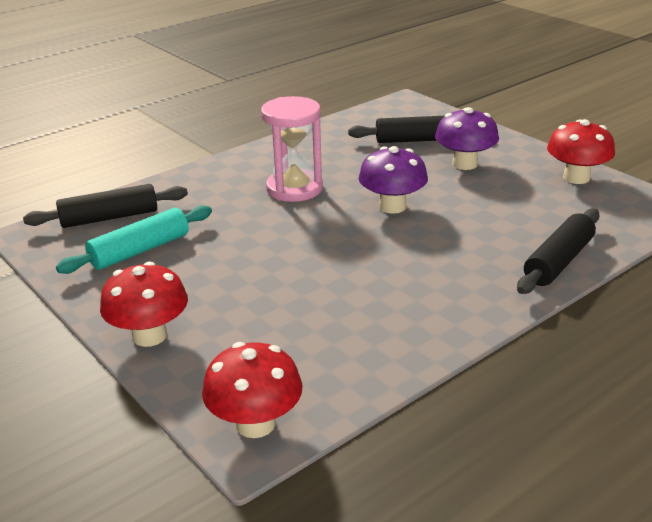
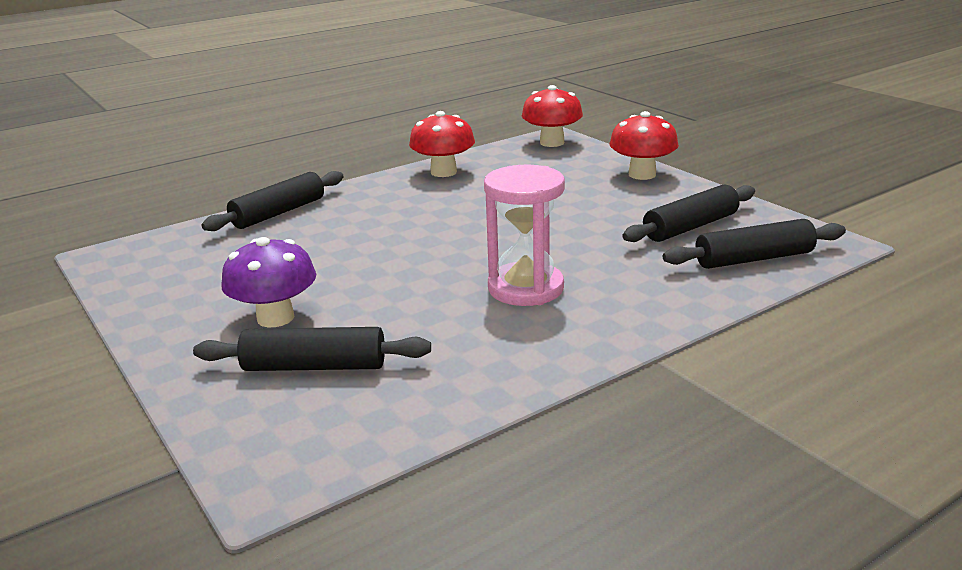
camera: 175 degrees left, 5 degrees down
(140, 250) = (690, 227): turquoise rolling pin -> black rolling pin
(392, 206) = (407, 263): purple mushroom -> none
(576, 178) = (152, 292): red mushroom -> red mushroom (443, 172)

